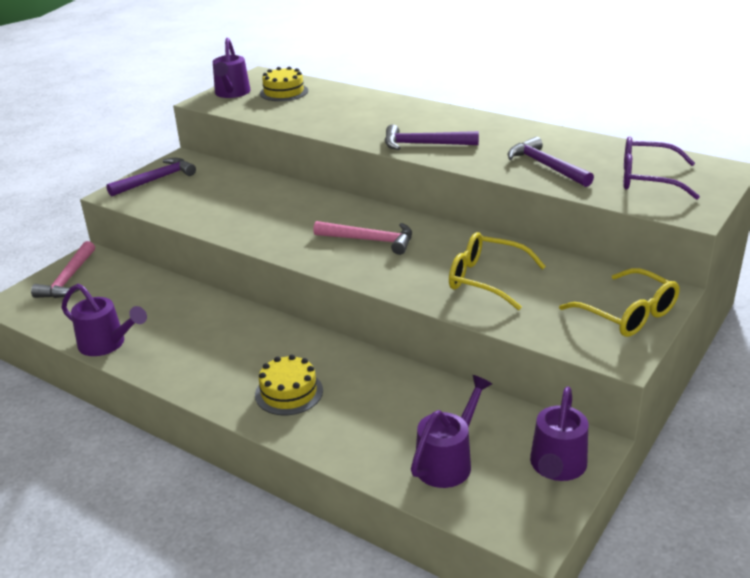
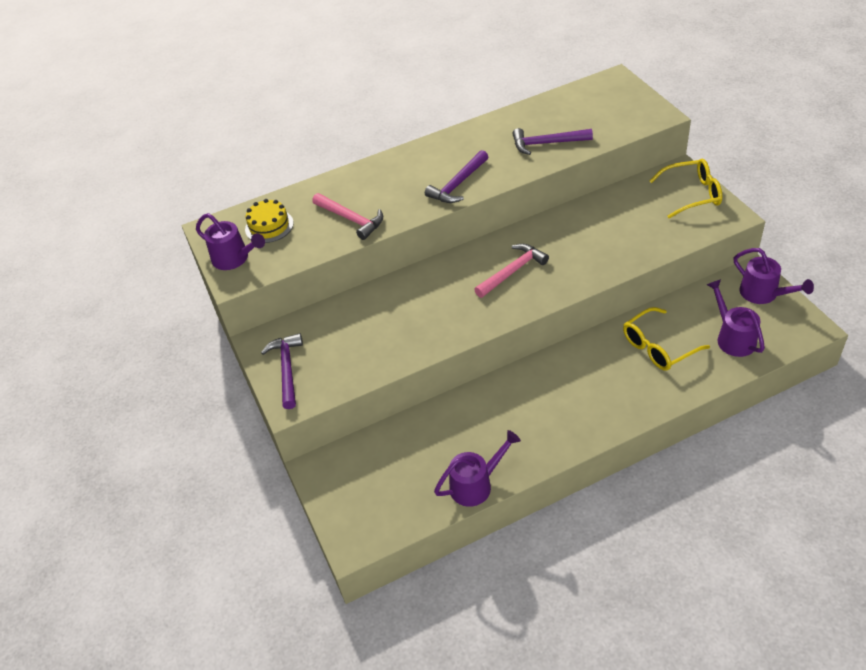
camera: 55 degrees left, 15 degrees up
(69, 279) = (345, 491): pink hammer -> pink hammer (351, 219)
(289, 392) = (615, 390): yellow cake -> none
(486, 279) = (609, 235): yellow glasses -> yellow glasses (658, 347)
(647, 179) = (602, 112): purple glasses -> none

